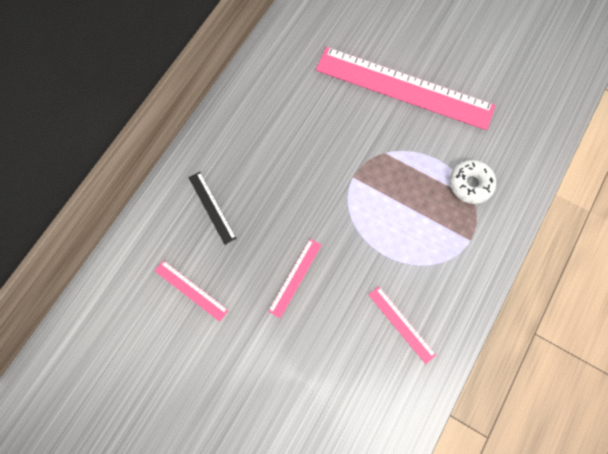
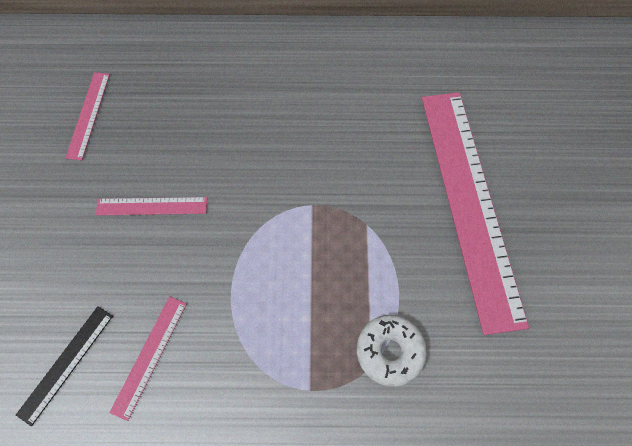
camera: 60 degrees right, 5 degrees down
(212, 207) = (191, 86): black ruler -> black ruler (66, 364)

